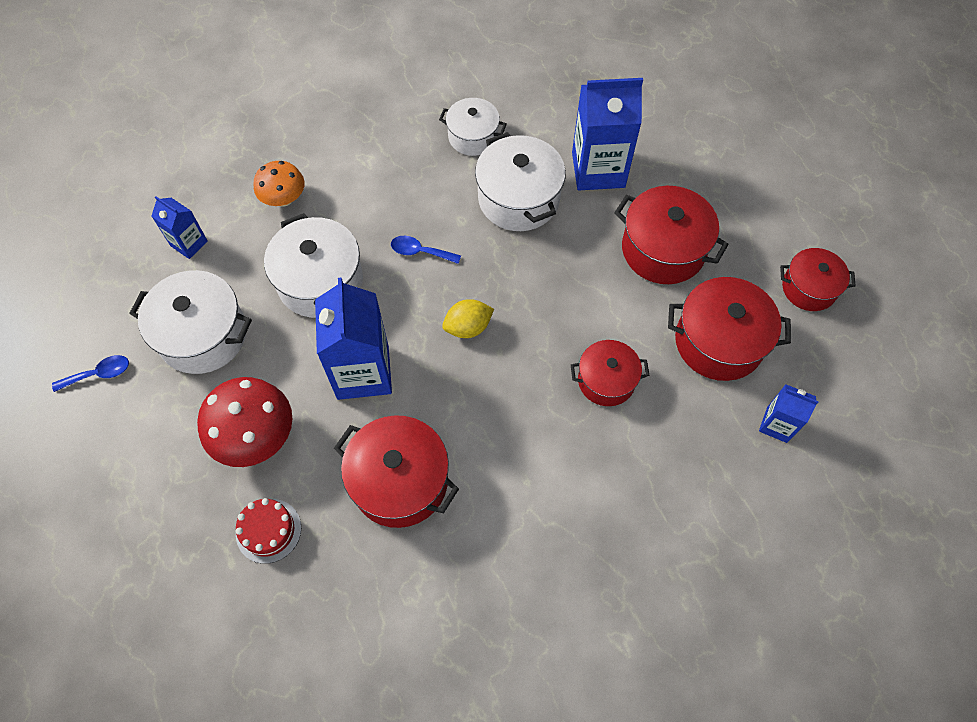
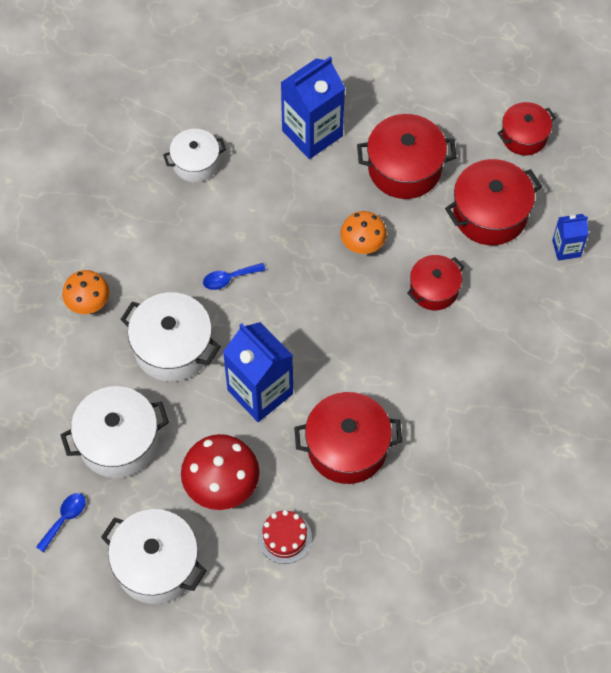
camera: 35 degrees left, 0 degrees up
(189, 243) = (44, 382): blue carton -> none
(468, 327) = (309, 312): yellow lemon -> none
(518, 199) = (270, 192): white pot -> white pot (156, 565)
(569, 294) = (362, 243): none -> orange mushroom

